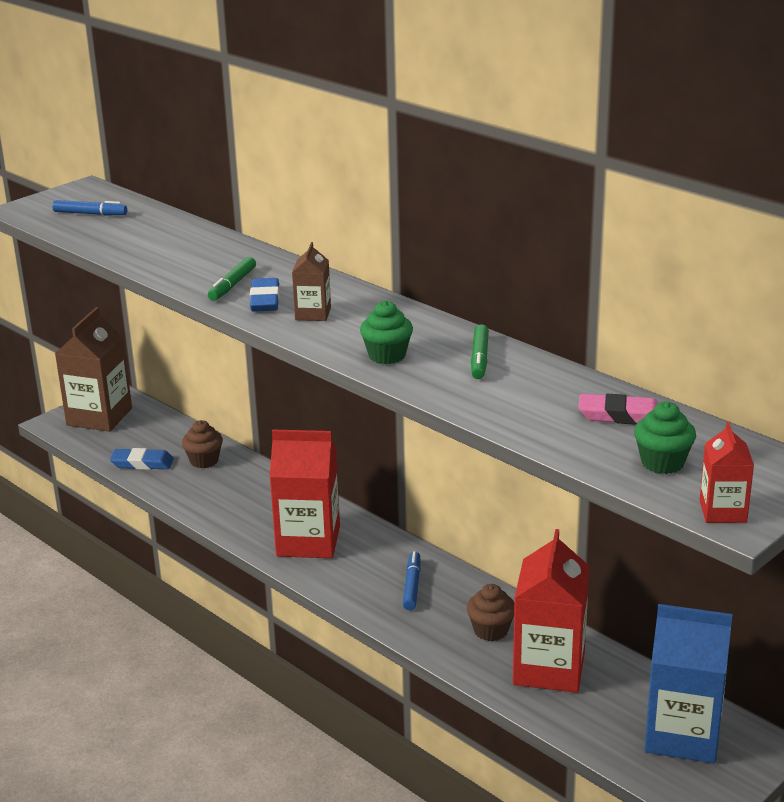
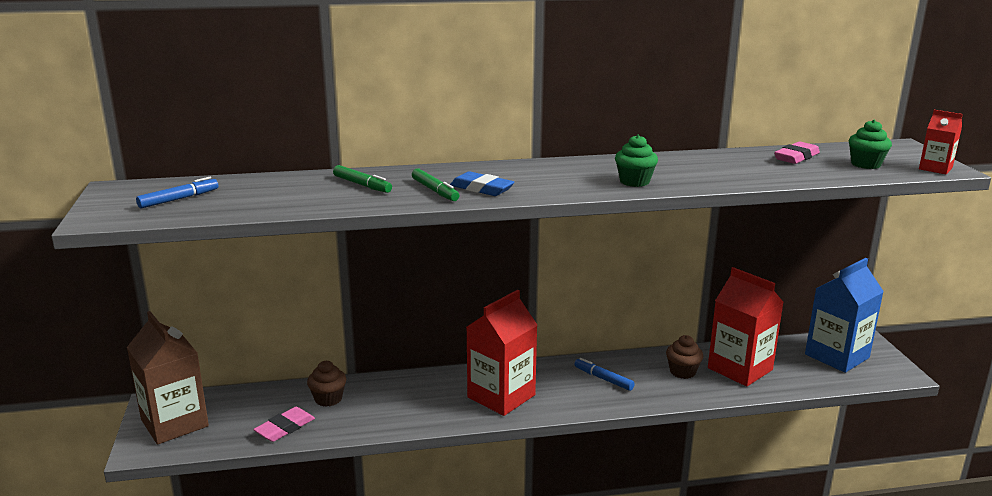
camera: 55 degrees left, 5 degrees down
(142, 463) = (285, 428): blue eraser -> pink eraser
(313, 314) = (532, 182): brown carton -> none
(479, 358) = (674, 164): green marker -> green marker (362, 185)

